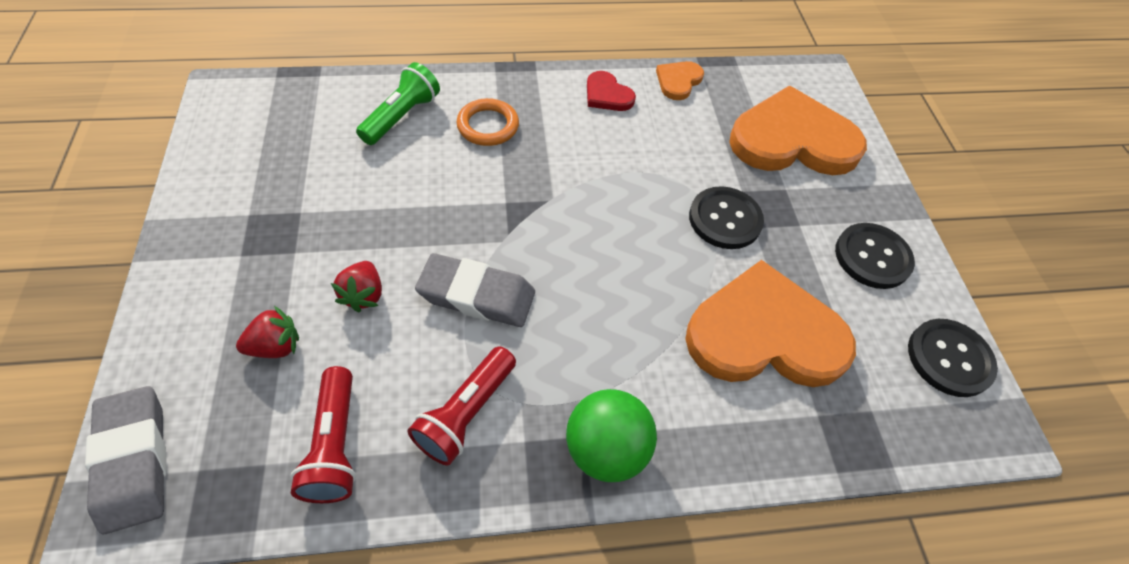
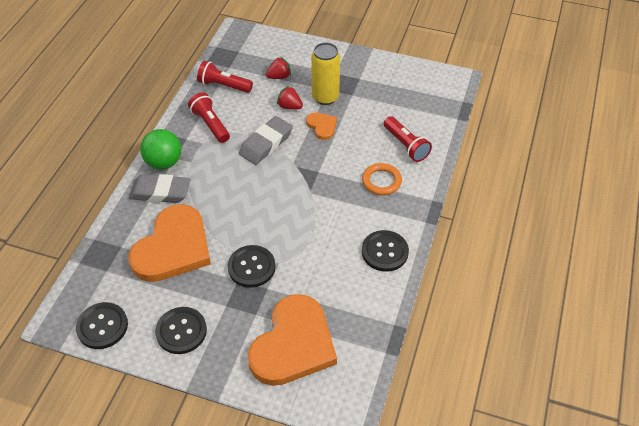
camera: 120 degrees right, 5 degrees down
(134, 461) = (253, 37): grey eraser -> grey eraser (160, 192)
(276, 346) = (279, 77): red strawberry -> red strawberry turned 120 degrees counterclockwise
(319, 248) = (325, 97): none -> yellow can
(402, 117) = (406, 145): green flashlight -> red flashlight
(607, 95) = (385, 252): red heart -> black button
(678, 81) = (382, 301): orange heart -> orange heart (322, 126)

